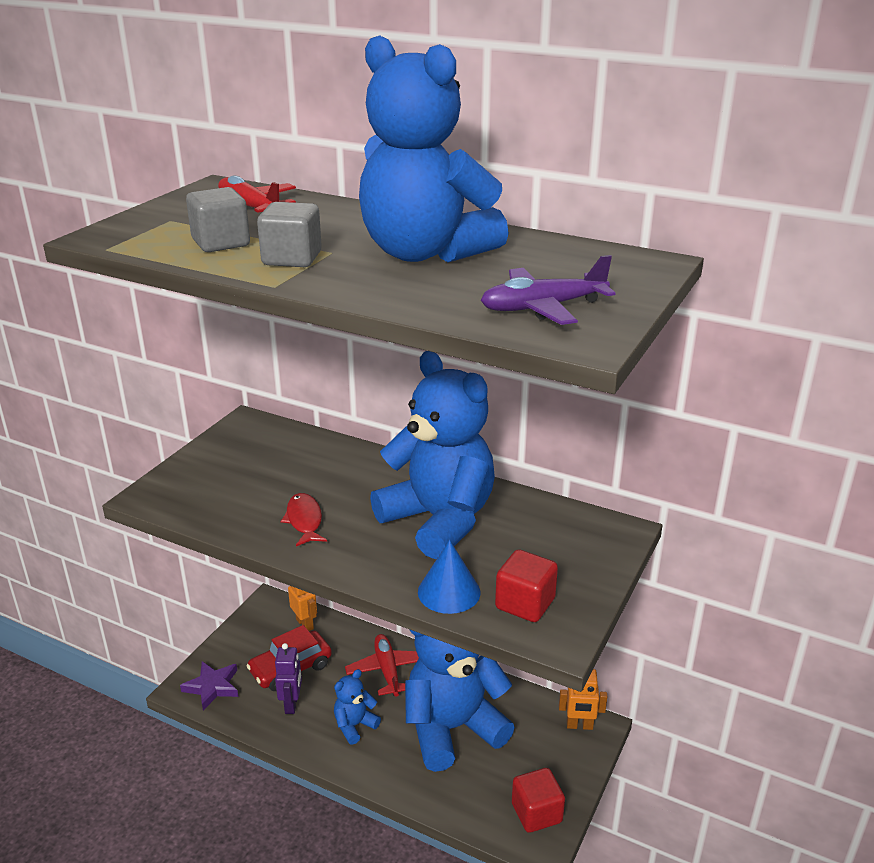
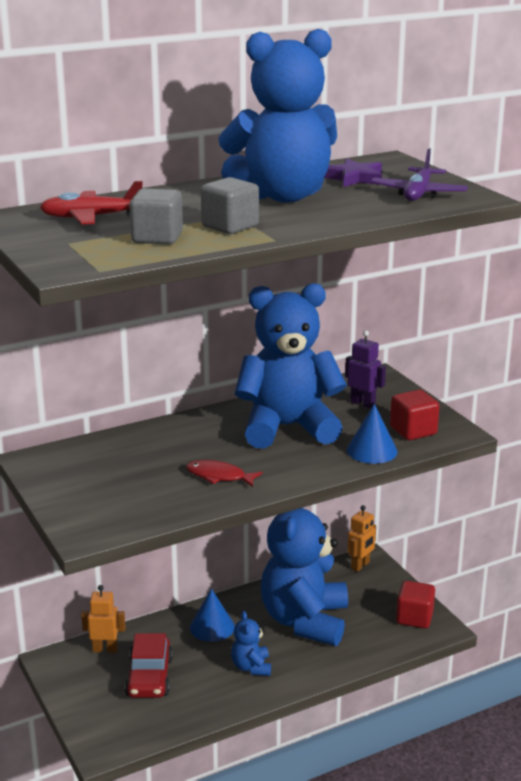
camera: 55 degrees left, 5 degrees down
(212, 687) = (119, 731): purple star -> purple star (354, 178)
(292, 704) = (192, 692): purple robot -> purple robot (363, 403)
(387, 670) = (212, 627): red plane -> blue cone

